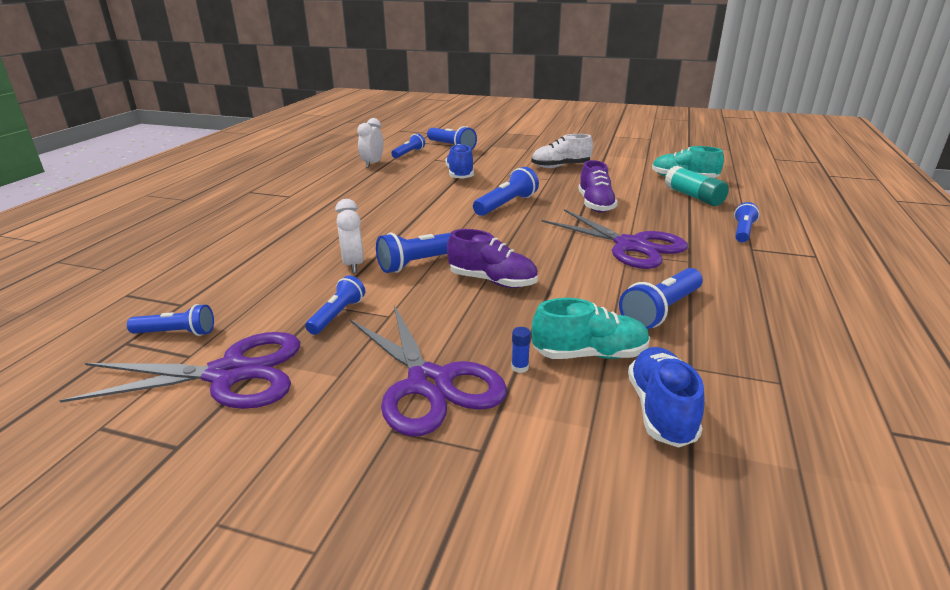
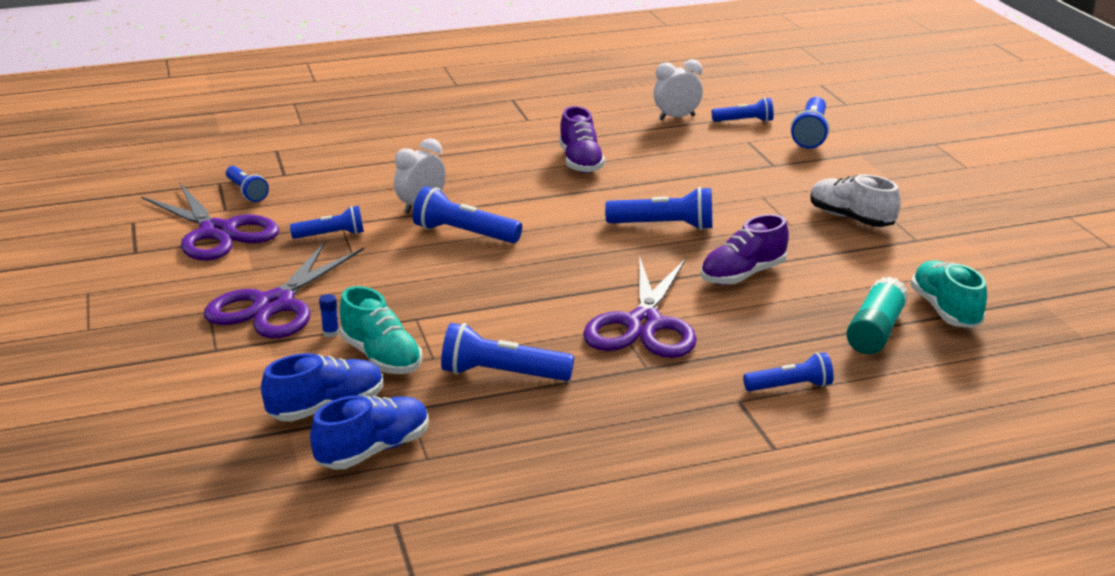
camera: 55 degrees right, 0 degrees up
(460, 175) = (718, 172): blue shoe -> blue shoe (373, 450)
(492, 281) = (465, 277): purple shoe -> purple shoe (580, 162)

